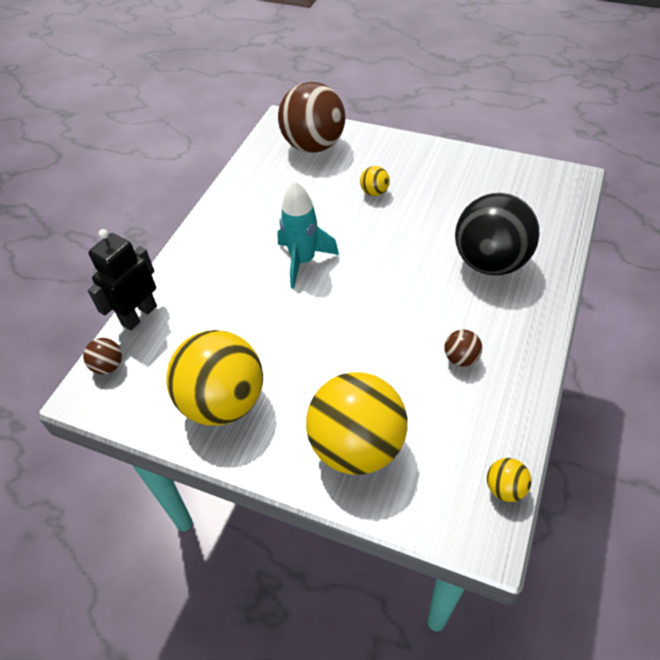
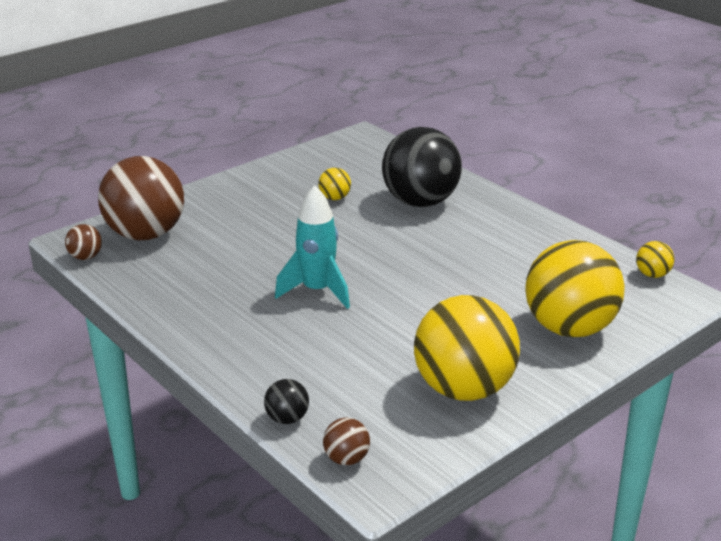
camera: 65 degrees left, 20 degrees down
(139, 315) = (287, 418): black robot -> black ball
(374, 192) = (265, 224): yellow ball -> yellow ball (334, 198)
(461, 358) = (514, 250): brown ball -> brown ball (86, 257)

